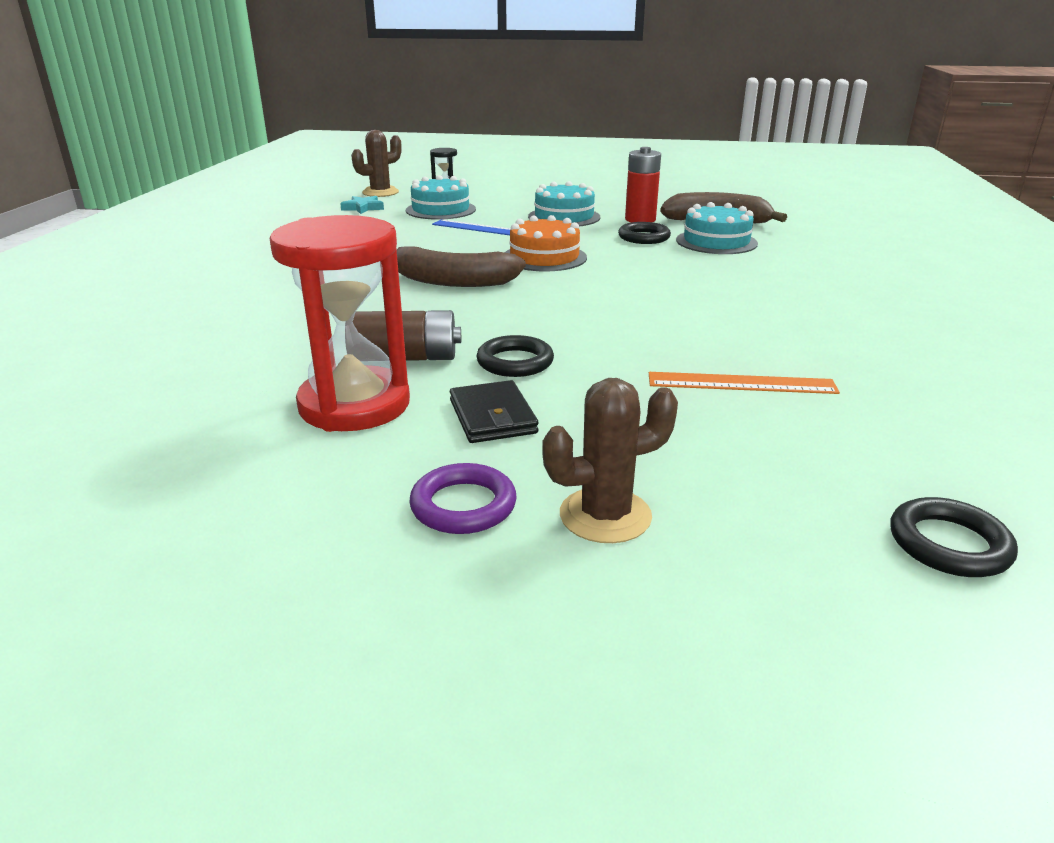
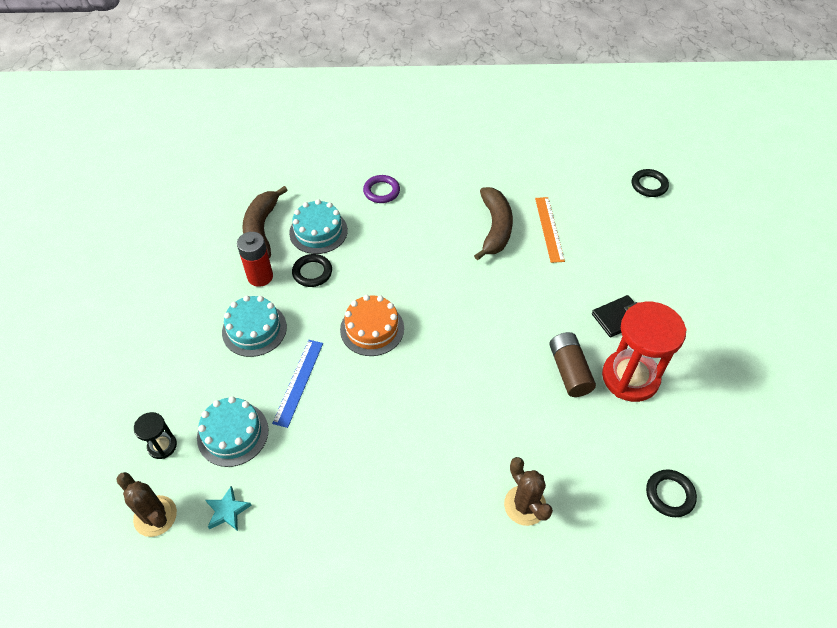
camera: 100 degrees left, 25 degrees up
(451, 281) = (437, 377): brown banana -> brown banana (495, 228)
(463, 505) = (689, 314): purple ring -> purple ring (381, 191)
(515, 362) = (557, 318): black ring -> black ring (669, 494)
(605, 516) = (675, 271): brown cactus -> brown cactus (525, 505)

